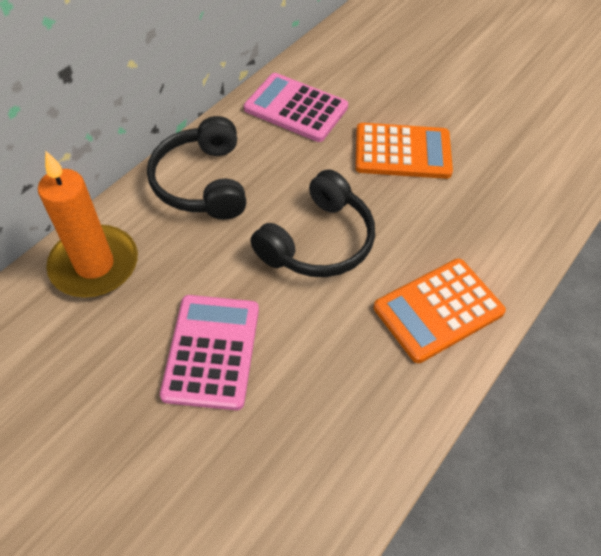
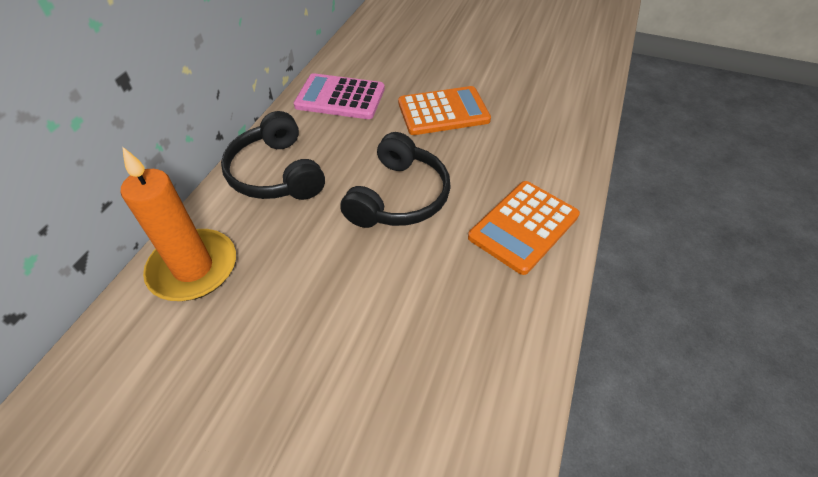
camera: 15 degrees left, 5 degrees down
(212, 351) = (335, 315): pink calculator -> none

